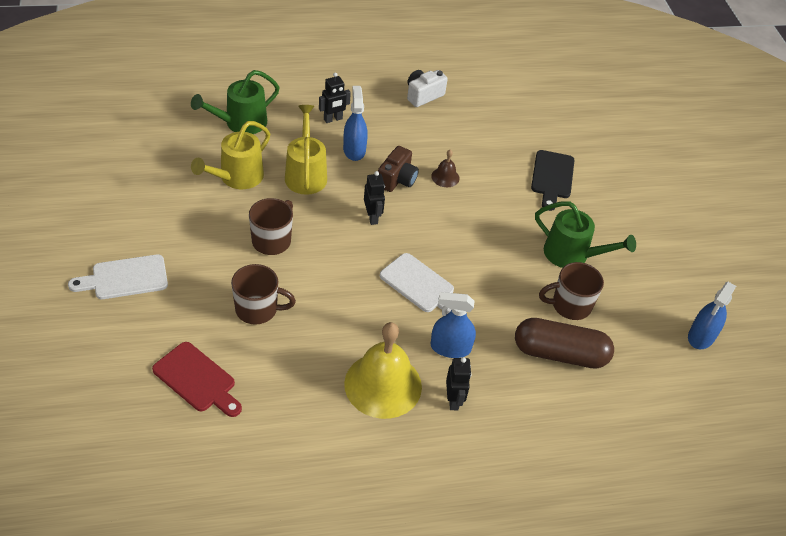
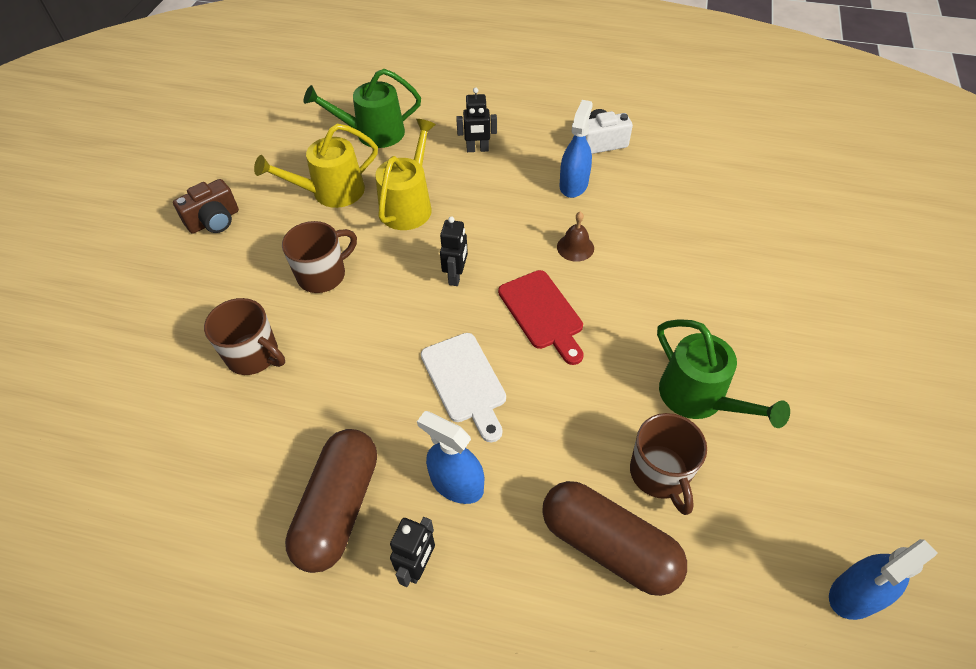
camera: 30 degrees right, 5 degrees up
(125, 278) = (143, 277): white cutting board -> none
(197, 379) = (131, 424): red cutting board -> red cutting board (542, 313)
(354, 150) = (481, 189): blue spray bottle -> blue spray bottle (573, 184)
(383, 385) = (339, 508): yellow bell -> brown capsule
(397, 179) = (513, 236): brown camera -> brown camera (214, 221)
(552, 177) = (721, 281): black cutting board -> none
(570, 305) = (660, 474): brown mug -> brown mug turned 120 degrees counterclockwise

